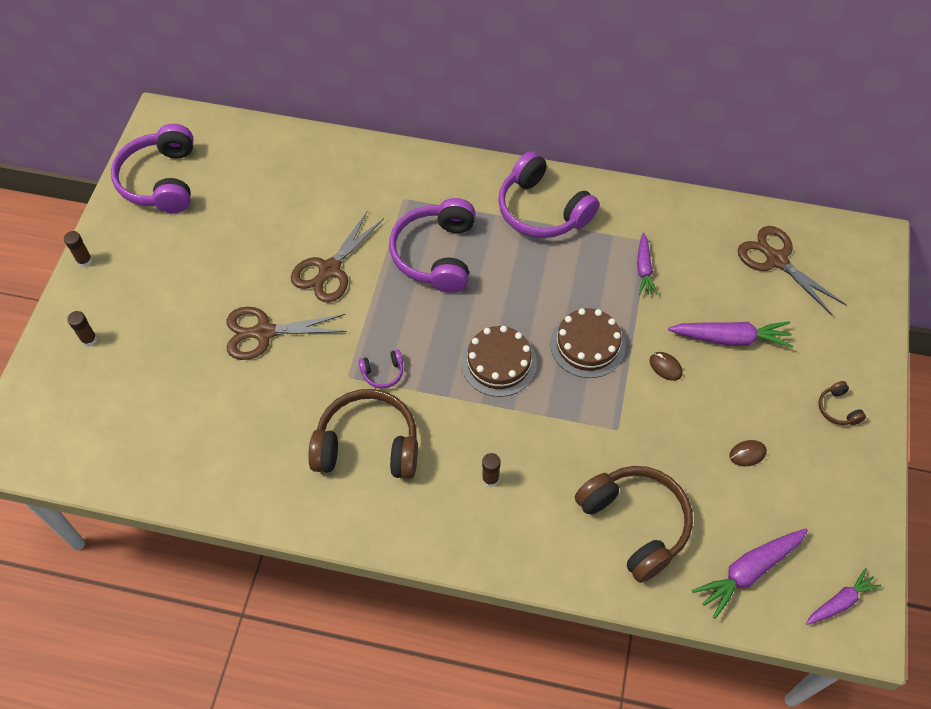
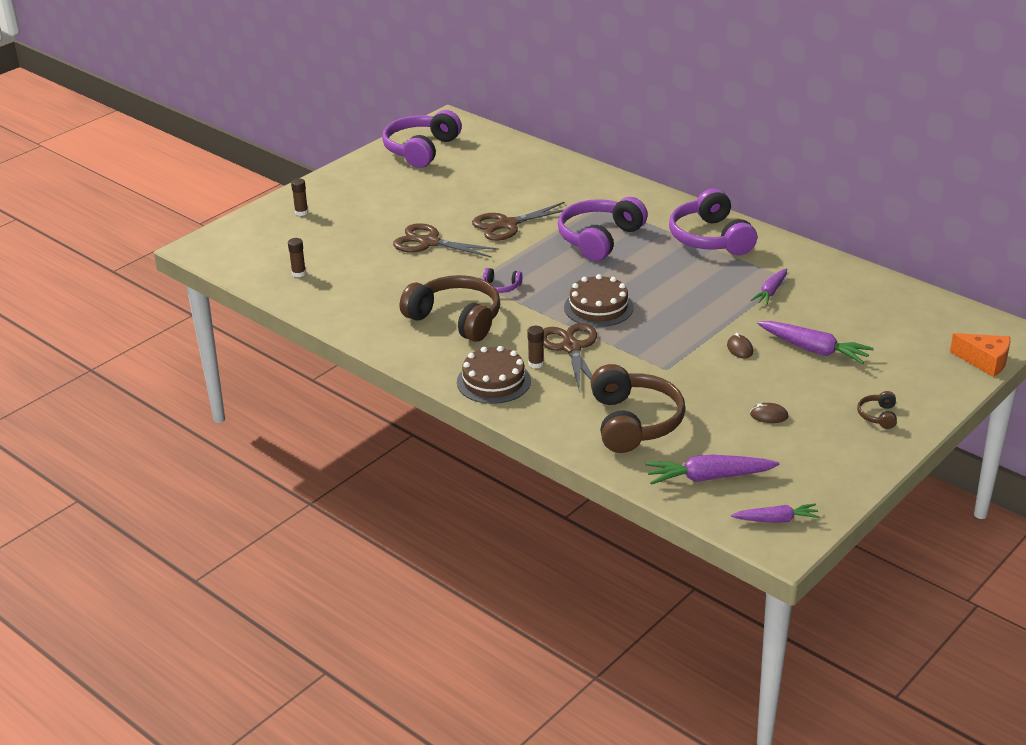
camera: 30 degrees right, 25 degrees down
(84, 261) = (331, 174): brown glue stick -> brown glue stick (299, 273)
(587, 345) = (682, 318): brown cake -> brown cake (493, 381)
(776, 260) = (900, 319): brown scissors -> brown scissors (571, 348)
(879, 290) = (985, 361): none -> orange cheese

